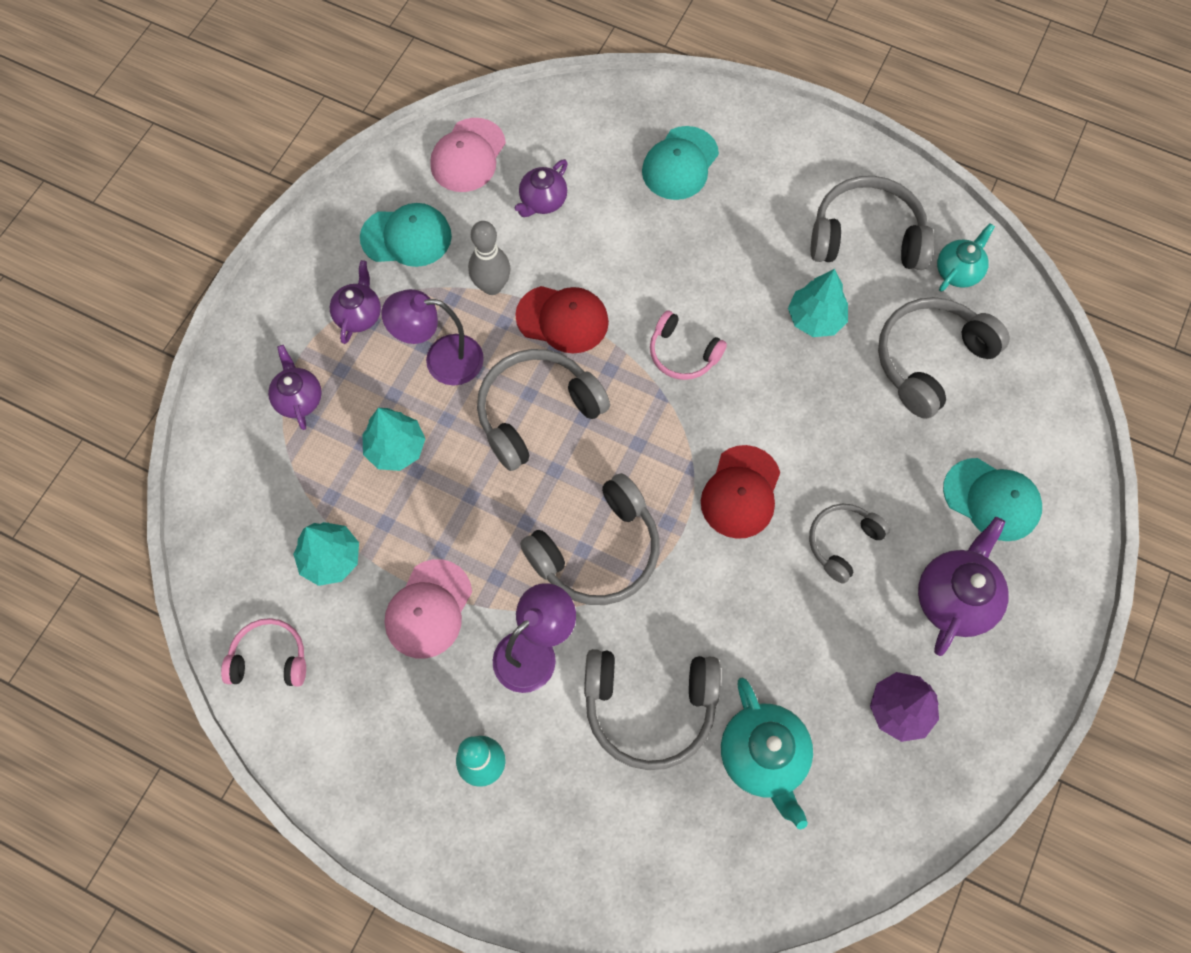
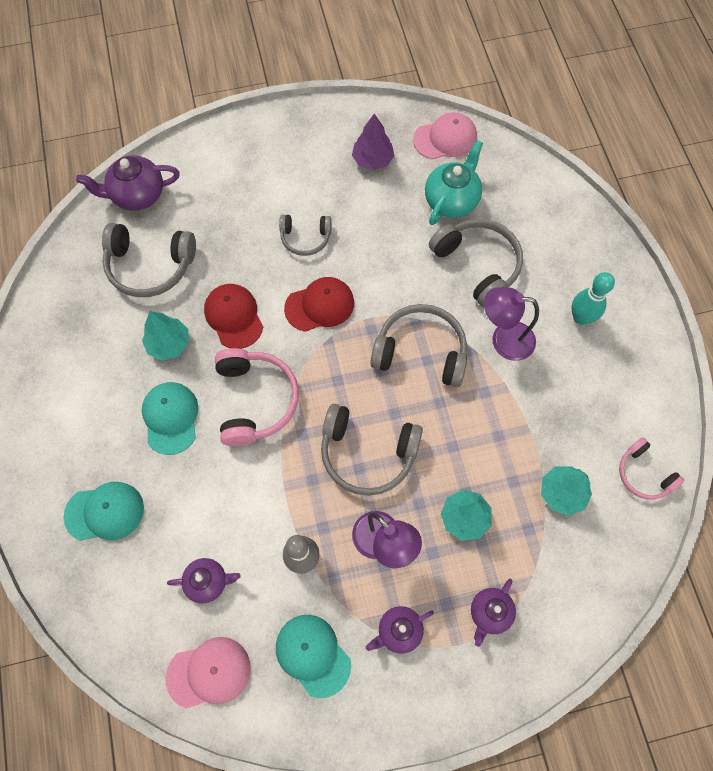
camera: 130 degrees left, 0 degrees up
(428, 609) = (535, 412): pink cap -> pink cap (445, 139)
(562, 319) = (290, 491): red cap -> red cap (234, 317)
(682, 353) = (255, 400): pink headphones -> pink headphones, size x1.68
(866, 236) = (82, 355): grey headphones -> none
(954, 598) = (291, 171): purple teapot -> purple teapot (137, 195)
(958, 271) = (71, 289): turquoise teapot -> none
(992, 499) = (218, 187): turquoise cap -> turquoise cap (170, 418)

